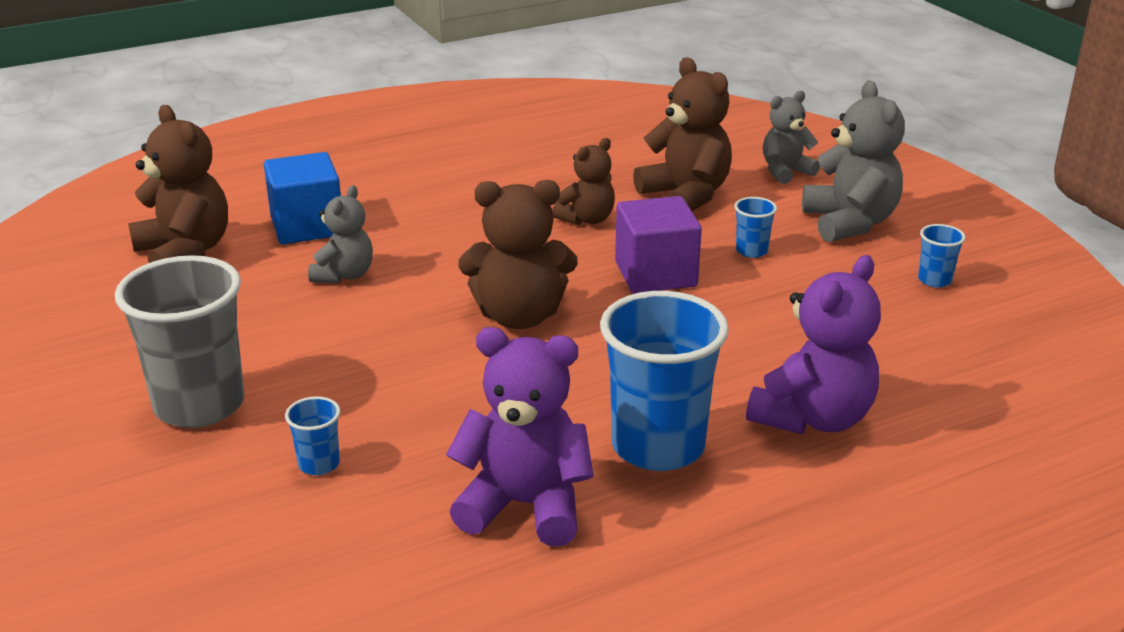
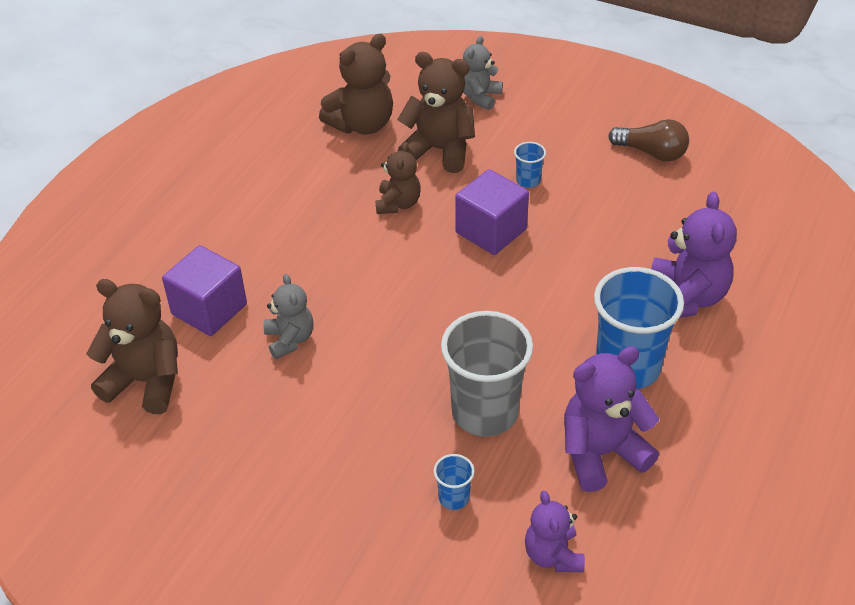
camera: 35 degrees left, 15 degrees up
(199, 405) = (324, 501): grey cup -> grey cup (485, 412)
(307, 226) = (209, 309): blue cube -> purple cube
(348, 566) = (553, 555): none -> purple teddy bear
(519, 316) = (445, 312): brown teddy bear -> brown teddy bear (362, 124)
(850, 223) = (562, 126): grey teddy bear -> none
(934, 280) = (651, 153): blue cup -> brown light bulb

